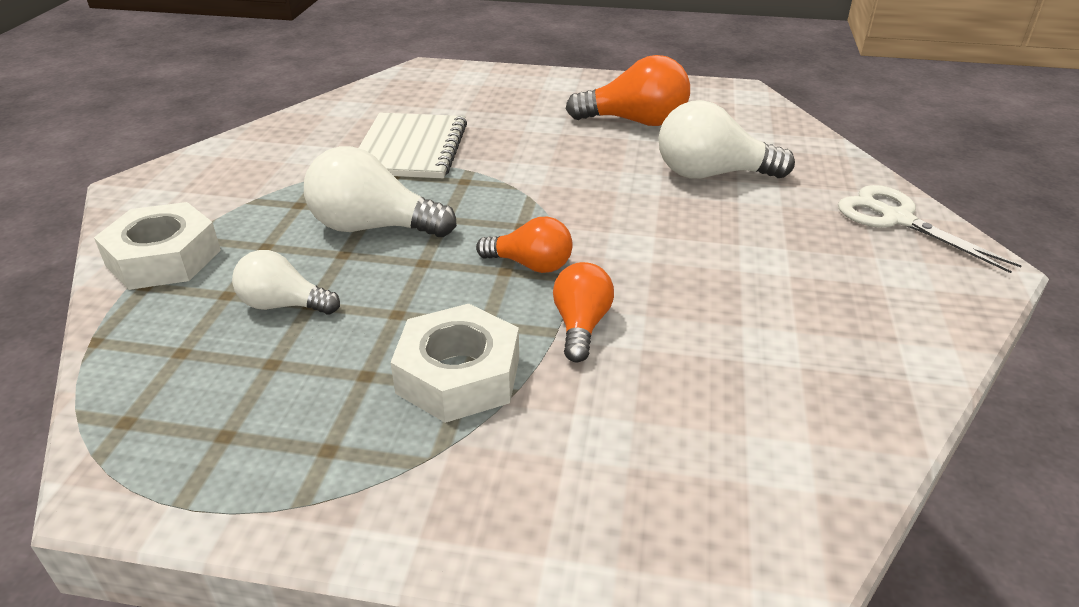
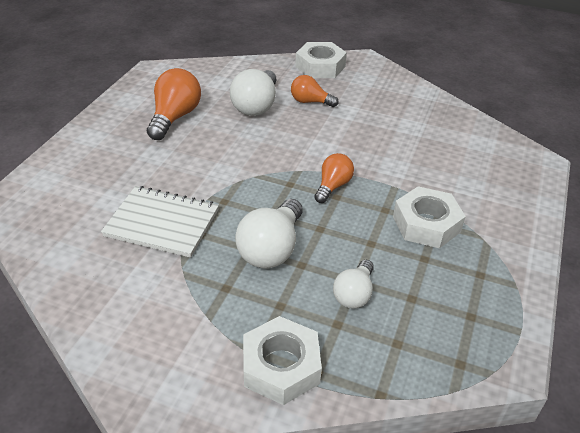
camera: 80 degrees left, 5 degrees up
(581, 326) = (391, 177): orange light bulb -> orange light bulb (310, 102)
(897, 219) = (320, 66): white scissors -> white nut

